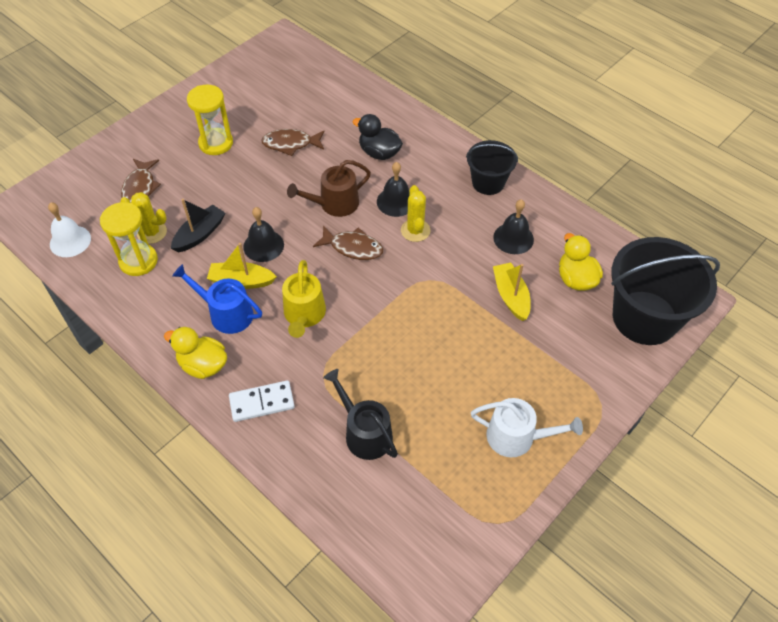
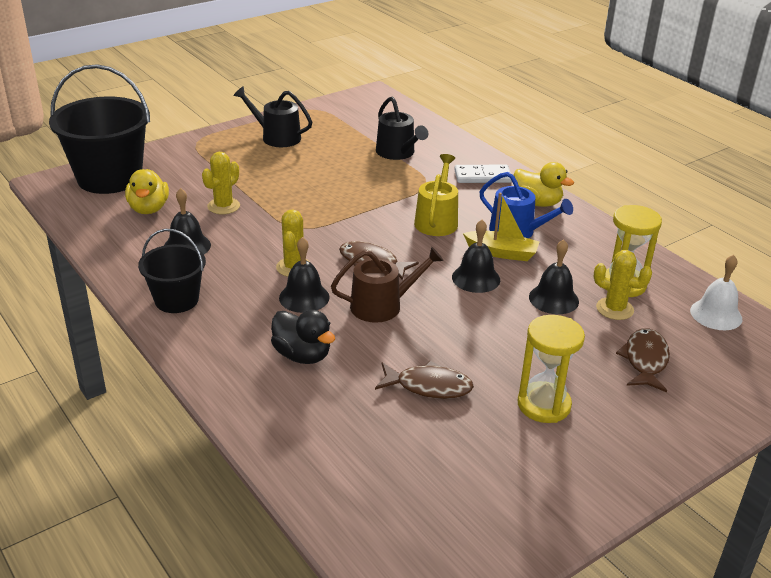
camera: 170 degrees left, 20 degrees down
(200, 234) = (553, 299): black boat -> black bell
(511, 296) = (223, 206): yellow boat -> yellow cactus
(516, 437) = (277, 137): white watering can -> black watering can

